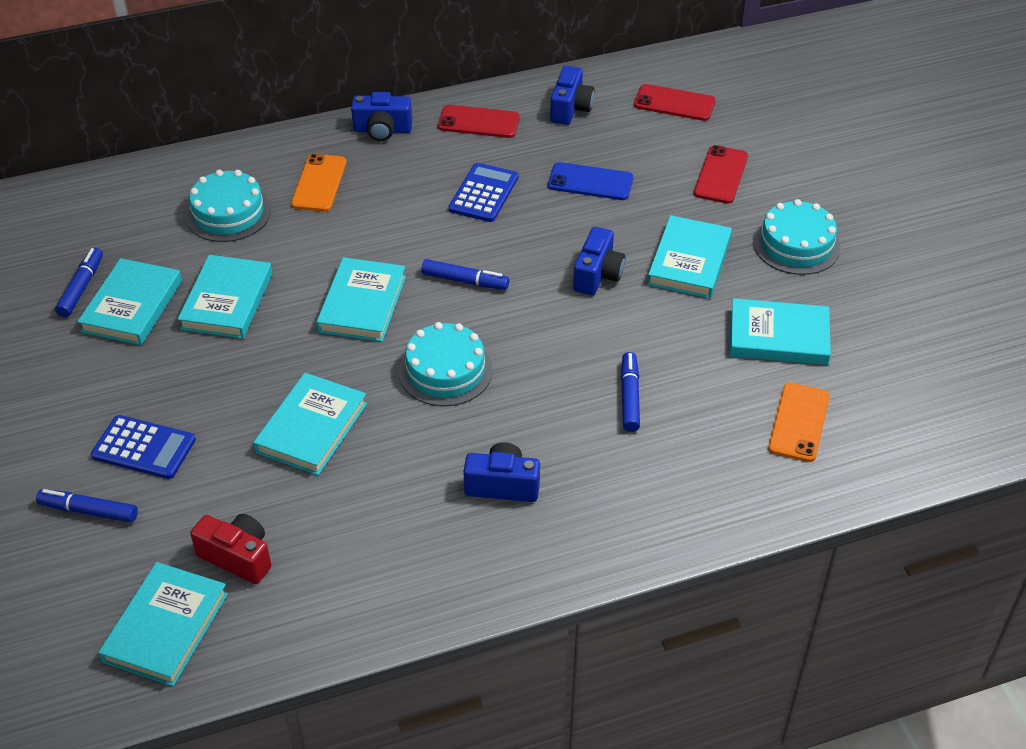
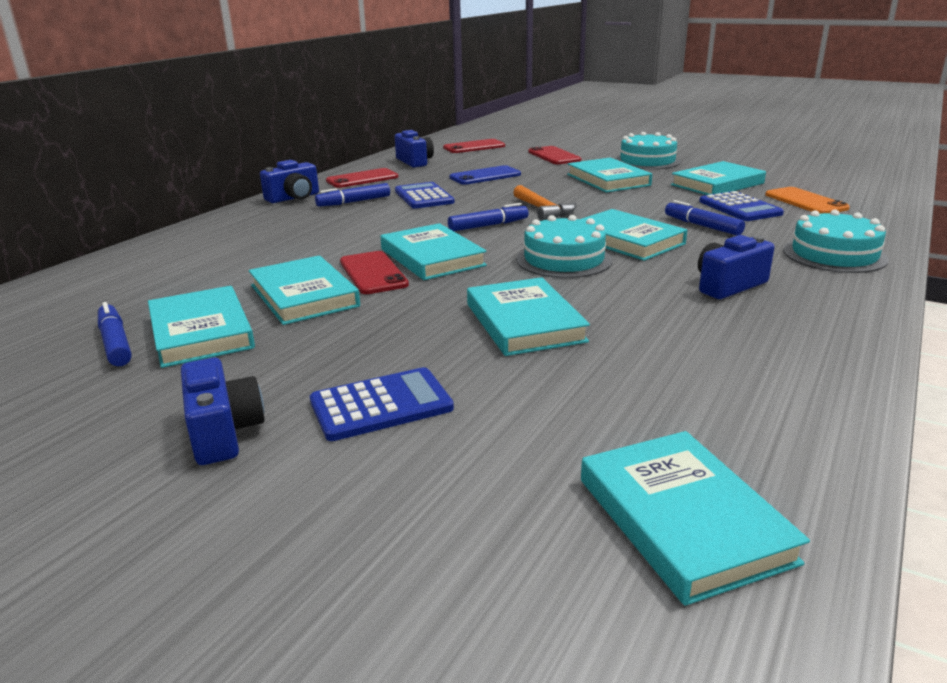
camera: 40 degrees left, 20 degrees down
(88, 511) = (401, 482): blue marker -> blue marker (354, 202)
(228, 213) = (221, 260): turquoise cake -> turquoise cake (834, 254)
(237, 557) = (633, 423): red camera -> none
(299, 300) = (373, 273): none -> red phone
(319, 183) = (283, 227): orange phone -> none
(533, 376) = (626, 240): none -> turquoise book
(544, 282) = (543, 210): none -> orange hammer
(598, 275) = (568, 198): blue camera -> blue camera (224, 432)
(717, 391) = (739, 208): none -> blue calculator

